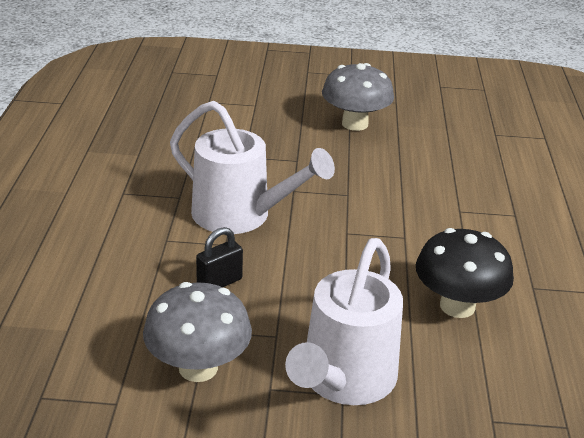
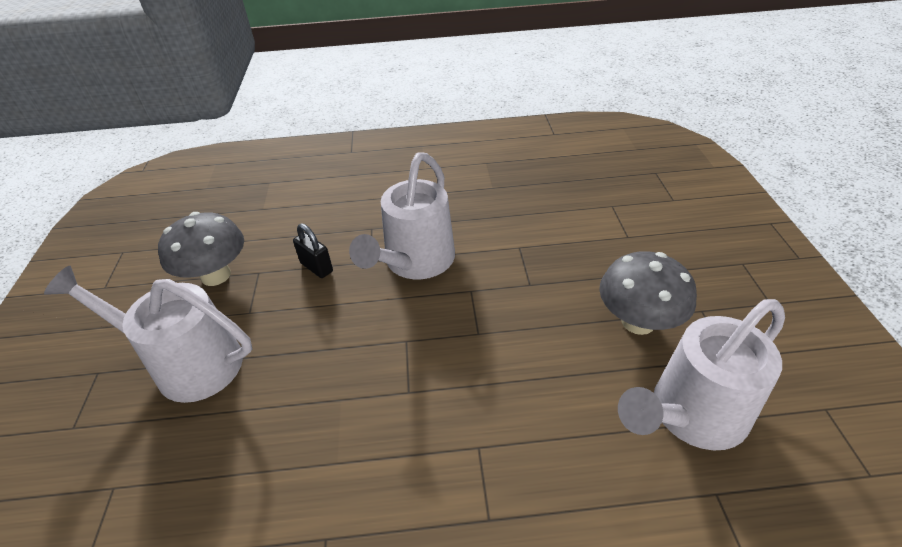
camera: 85 degrees right, 10 degrees up
(441, 127) = (690, 416): none -> white watering can
(457, 306) = (286, 450): black mushroom -> none

